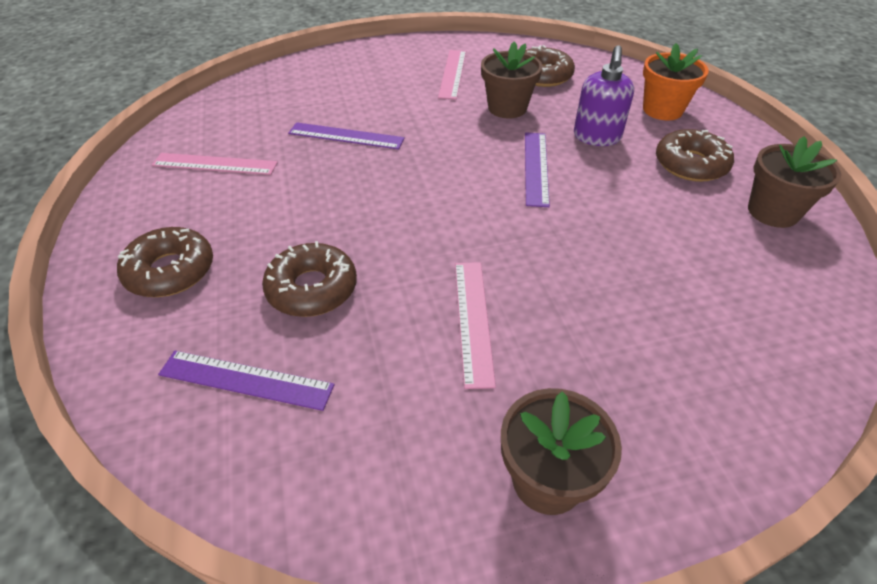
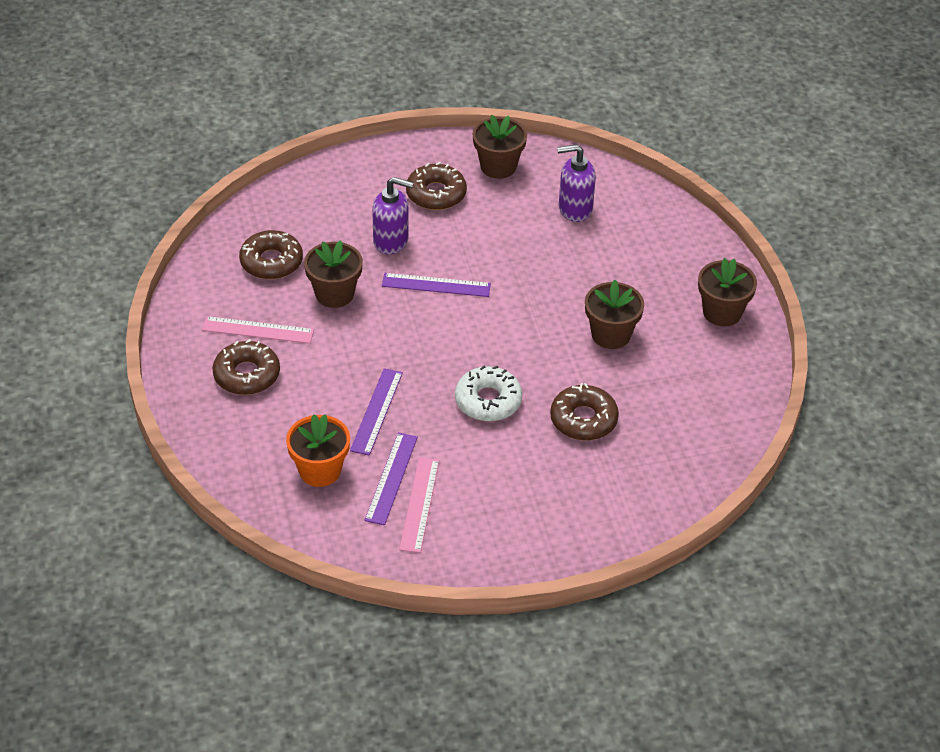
camera: 90 degrees left, 0 degrees up
(170, 271) = (566, 506): brown donut -> brown donut (247, 375)
(246, 380) = (666, 445): purple ruler -> purple ruler (391, 478)
(353, 207) = (488, 401): none -> white donut
(473, 320) = (611, 335): pink ruler -> brown flower pot
(662, 110) = (348, 191): orange flower pot -> orange flower pot (320, 470)
(728, 285) = (574, 209): none -> purple soap dispenser

